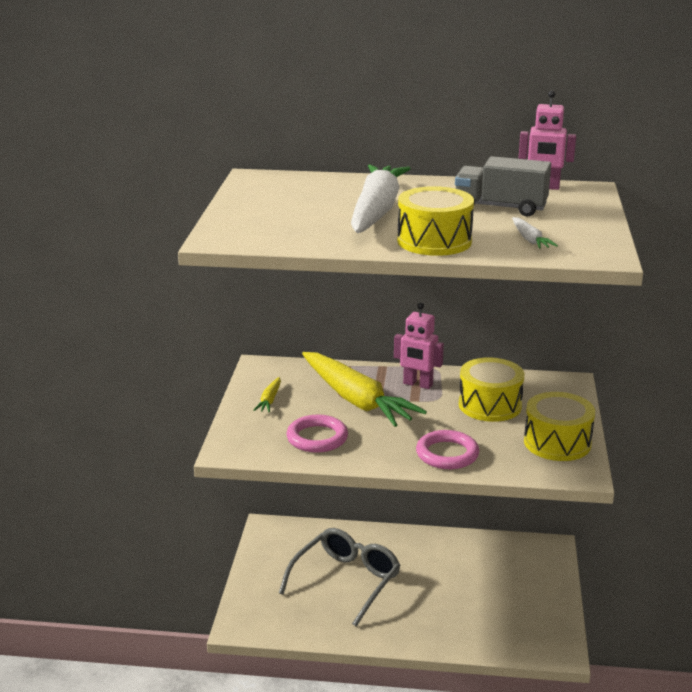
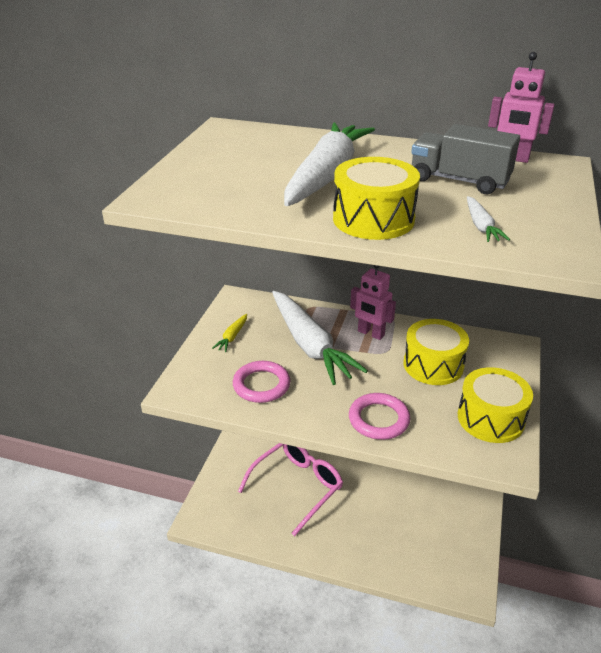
camera: 10 degrees right, 10 degrees up
(346, 581) = (297, 486): grey glasses -> pink glasses
(357, 400) = (310, 345): yellow carrot -> white carrot

